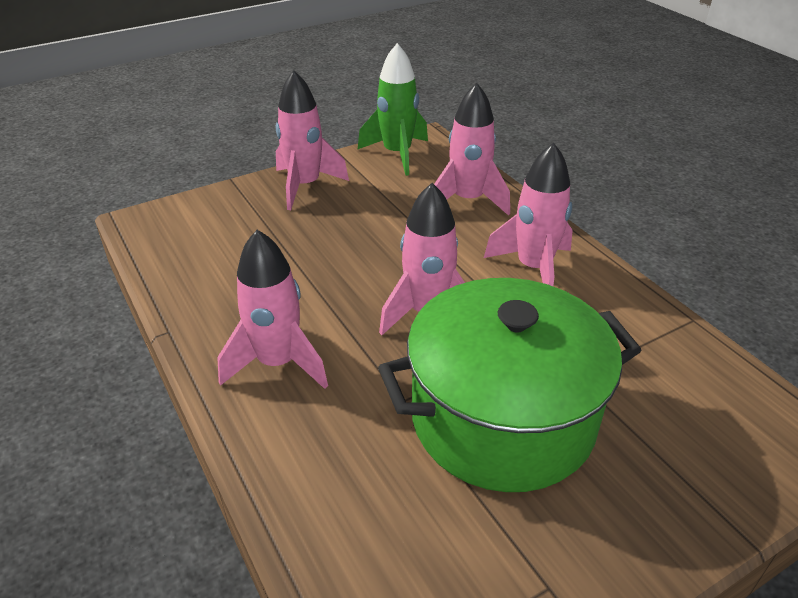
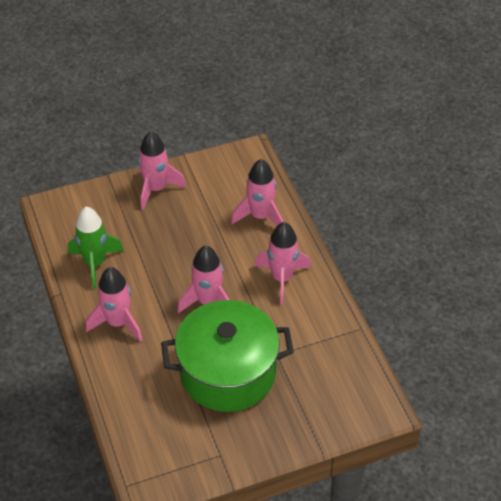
camera: 10 degrees right, 10 degrees up
(397, 154) = (225, 166): green rocket -> green rocket (95, 263)

